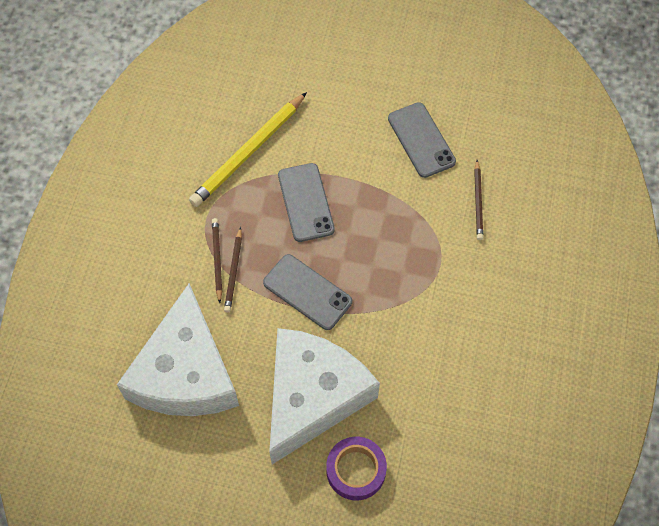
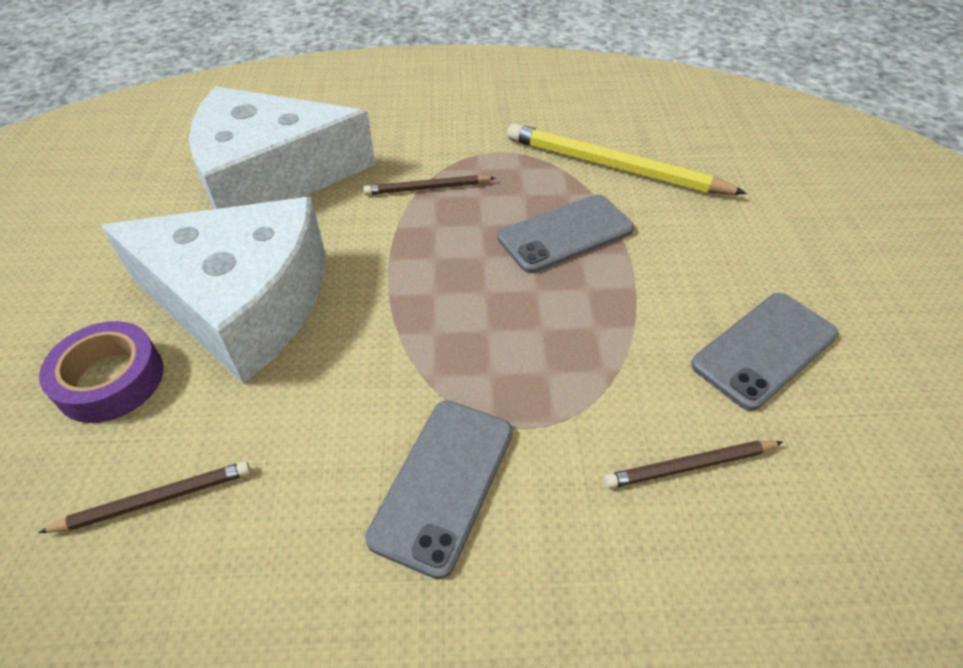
camera: 75 degrees right, 15 degrees down
(217, 260) = (440, 171): brown pencil -> brown pencil (155, 500)
(307, 292) = (416, 263): grey phone -> grey phone (443, 483)

